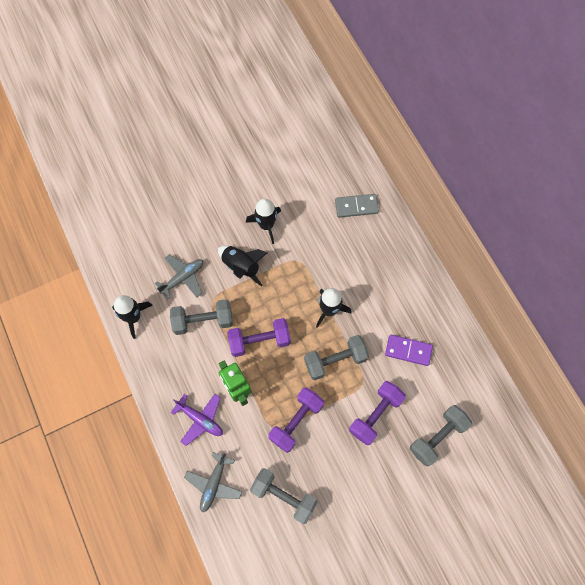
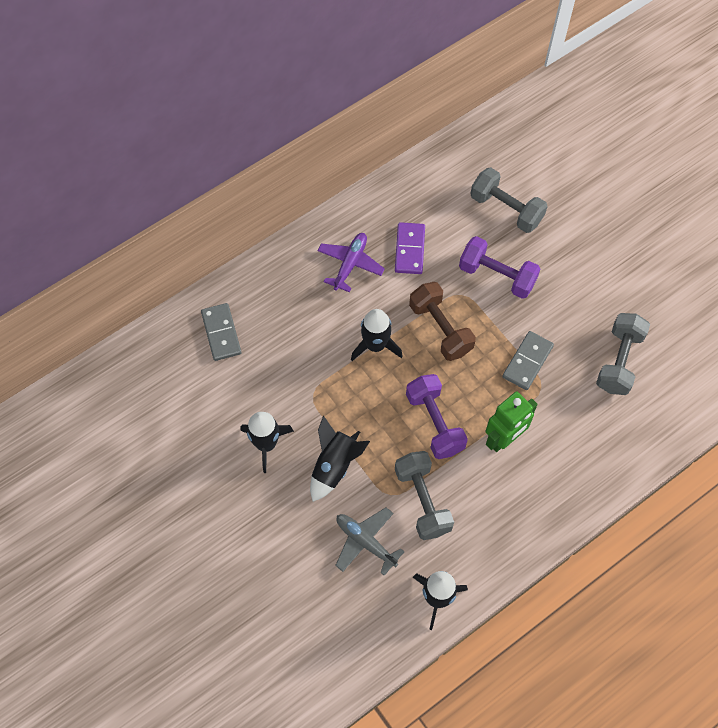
camera: 100 degrees left, 5 degrees down
(200, 419) = (554, 476): purple plane -> purple plane (350, 264)
(214, 483) = (627, 443): grey plane -> none
(296, 421) = (527, 362): purple dumbbell -> grey domino
(335, 360) = (440, 328): grey dumbbell -> brown dumbbell

